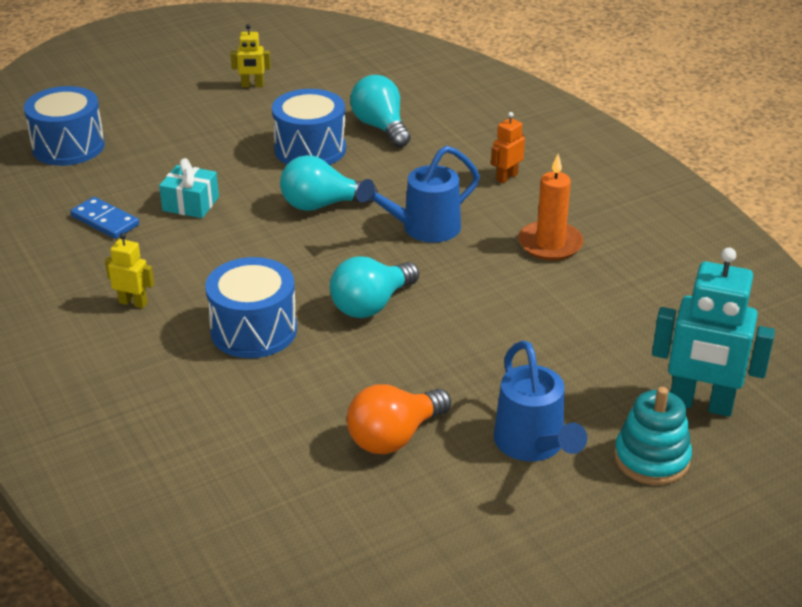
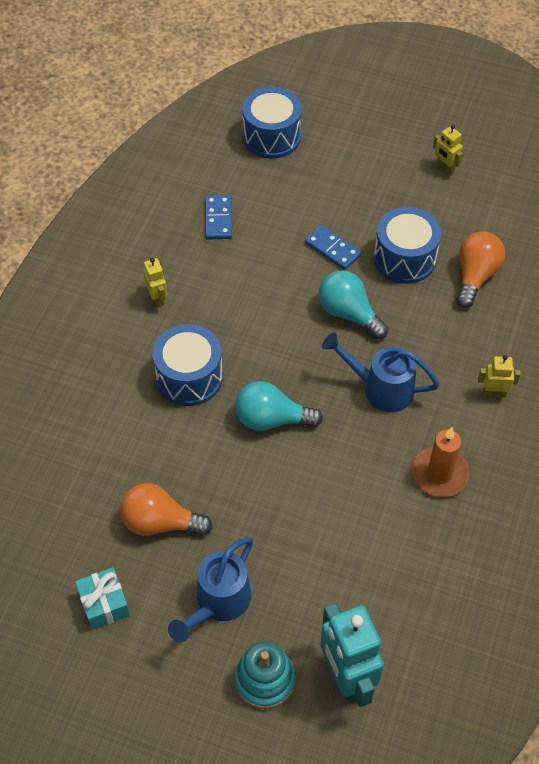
camera: 50 degrees right, 20 degrees up
(191, 204) = (278, 246): turquoise gift -> turquoise gift (104, 604)
(242, 178) = (332, 249): none -> blue domino
(381, 127) = (475, 276): turquoise light bulb -> orange light bulb
(506, 177) = (494, 393): orange robot -> yellow robot

